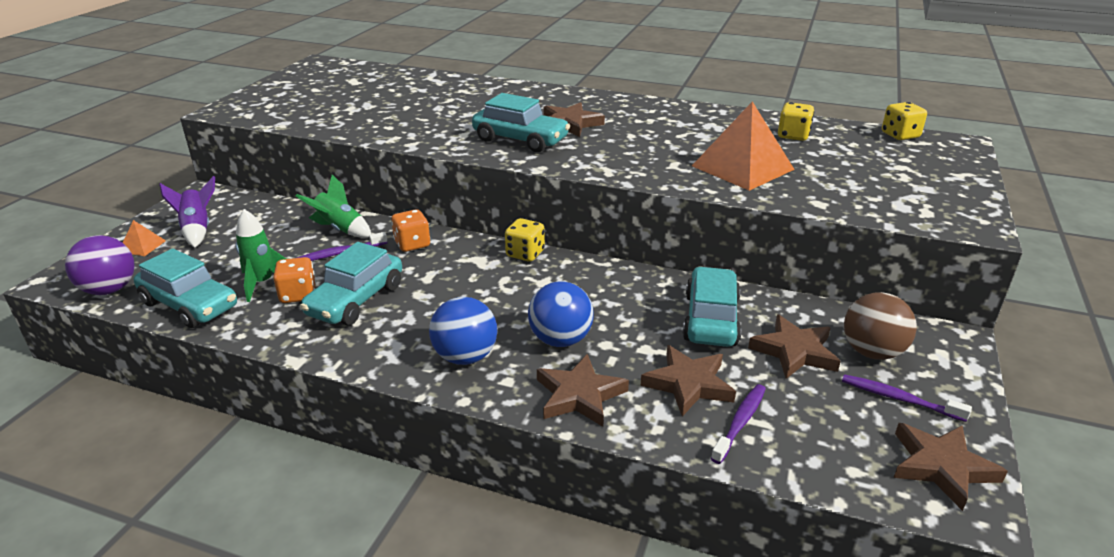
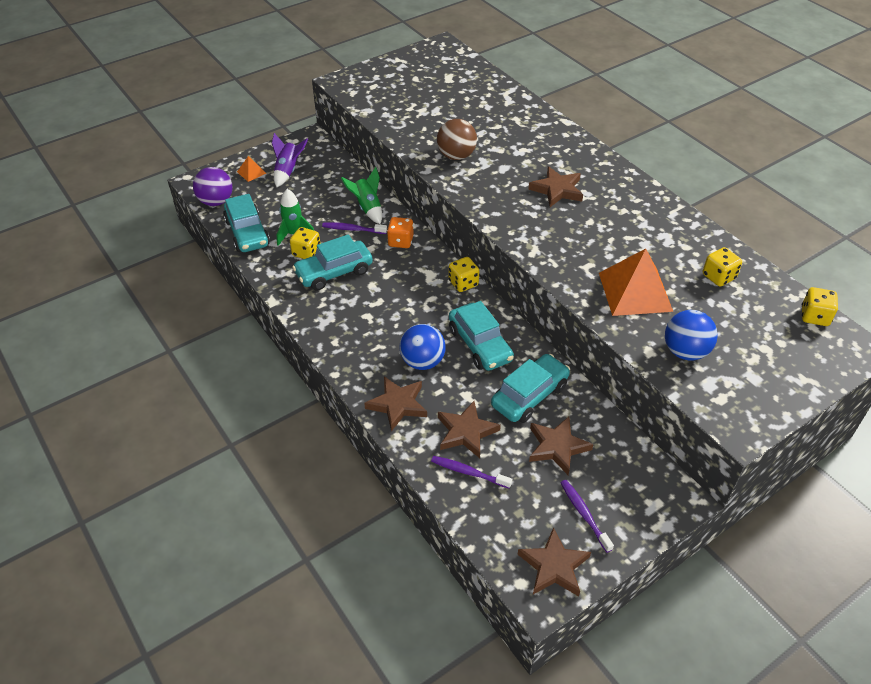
camera: 35 degrees right, 15 degrees up
(298, 295) = (306, 253): orange dice -> yellow dice
(465, 357) = (359, 345): blue ball -> blue ball (685, 351)
(520, 140) = (505, 193): turquoise car -> turquoise car (480, 345)
(740, 422) = (468, 472): purple toothbrush -> purple toothbrush turned 135 degrees counterclockwise
(872, 352) = (608, 475): brown ball -> brown ball (456, 156)

